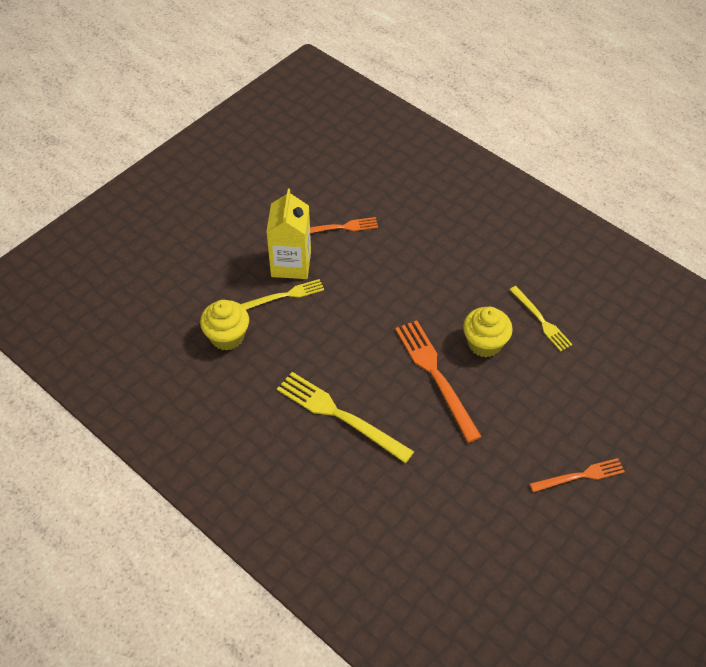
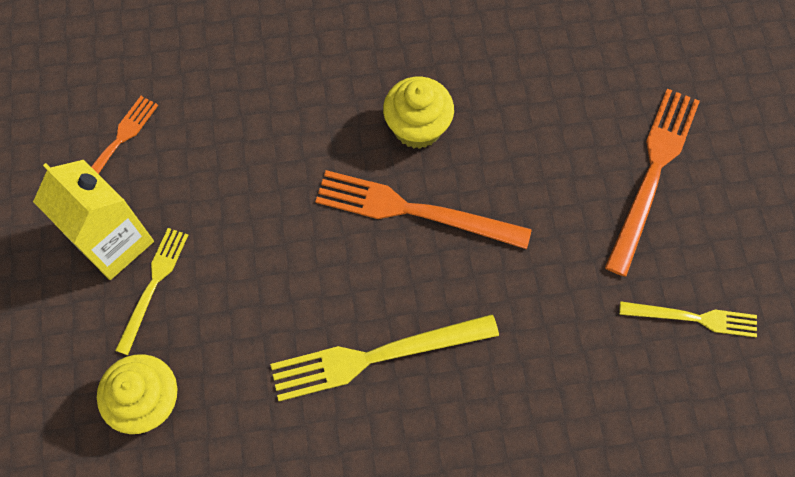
camera: 50 degrees left, 15 degrees up
(541, 320) = (438, 49): yellow fork -> yellow fork (693, 318)
(580, 476) = (652, 173): orange fork -> orange fork, size x1.65

